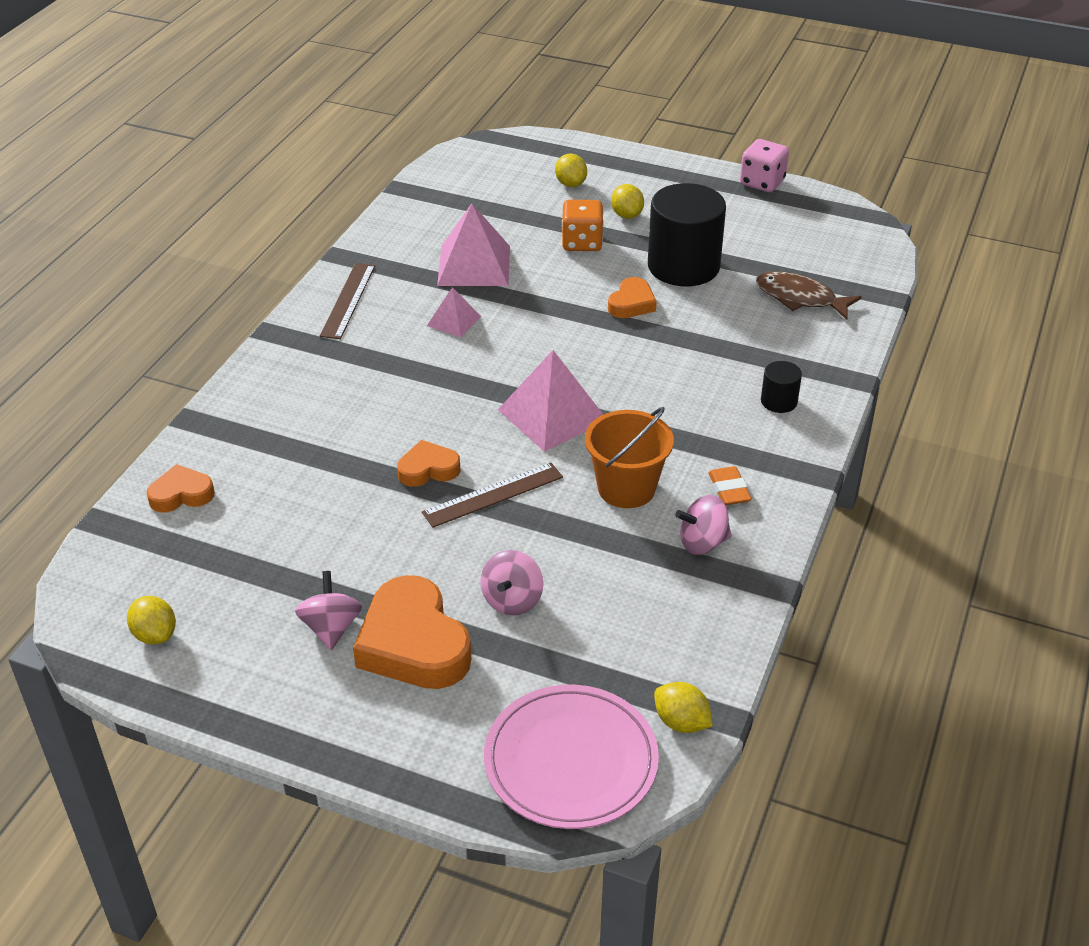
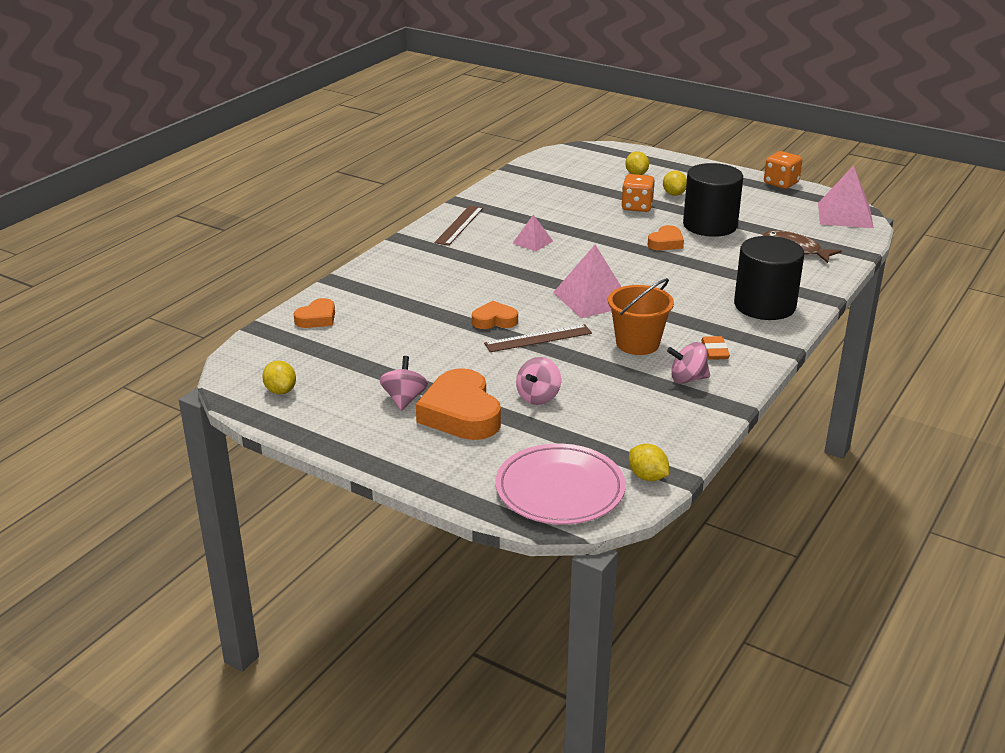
camera: 10 degrees right, 10 degrees down
(181, 494) = (317, 318): orange heart -> orange heart turned 135 degrees clockwise
(474, 265) = (554, 213): pink pyramid -> pink pyramid (845, 215)
(762, 182) = (781, 183): pink dice -> orange dice
(779, 401) = (764, 305): black cylinder -> black cylinder, size x2.21

